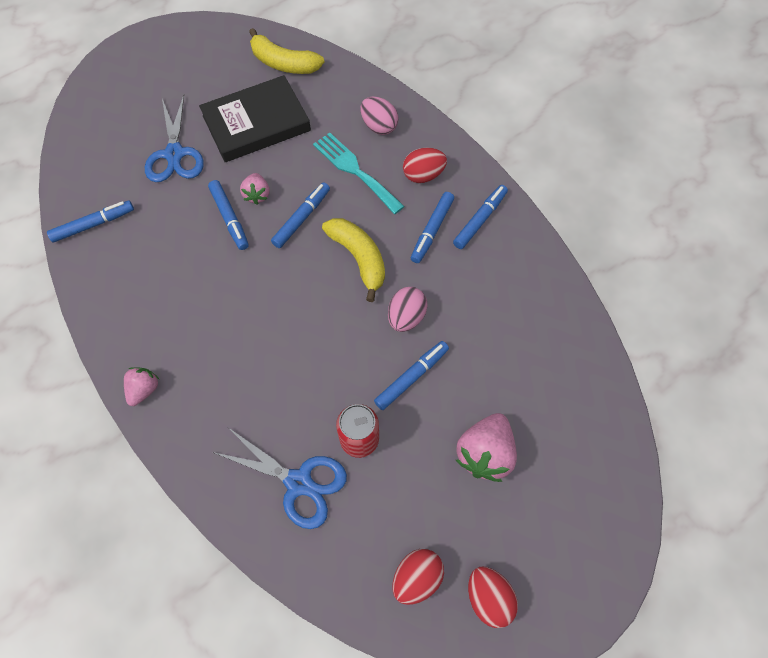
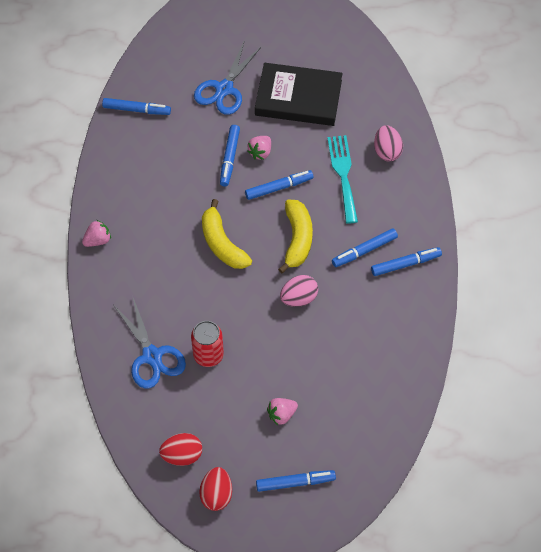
camera: 35 degrees right, 5 degrees down
(284, 63) = (353, 61): yellow banana -> yellow banana (222, 244)
(411, 377) = (271, 339): blue marker -> blue marker (295, 482)
(423, 175) = (390, 207): red egg -> none
(484, 453) = (281, 414): pink strawberry -> pink strawberry, size x0.58

